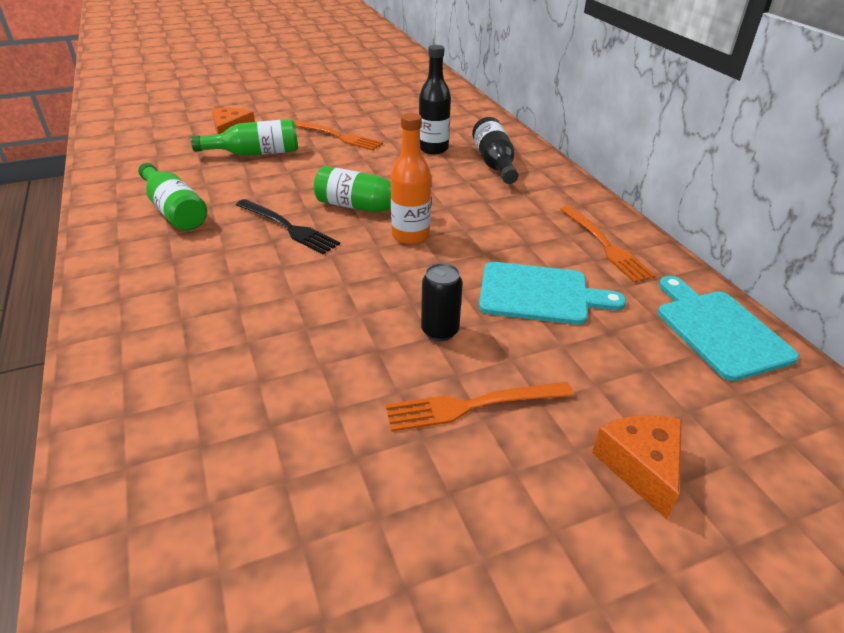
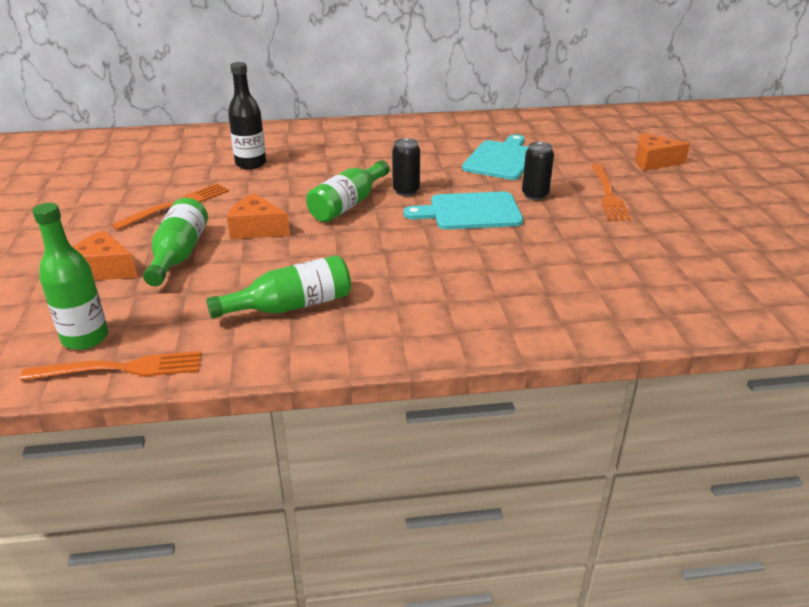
camera: 75 degrees left, 5 degrees down
(142, 148) = (85, 338): none -> green bottle
(289, 228) = (365, 242): black fork -> none
(304, 174) = (256, 229): none -> orange cheese
(410, 236) = (406, 191): orange bottle -> black can
(494, 163) = (301, 144): black bottle -> none
(606, 246) = (451, 130): orange fork -> orange fork (123, 368)
(719, 330) = (549, 122): turquoise cutting board -> turquoise cutting board (470, 212)

